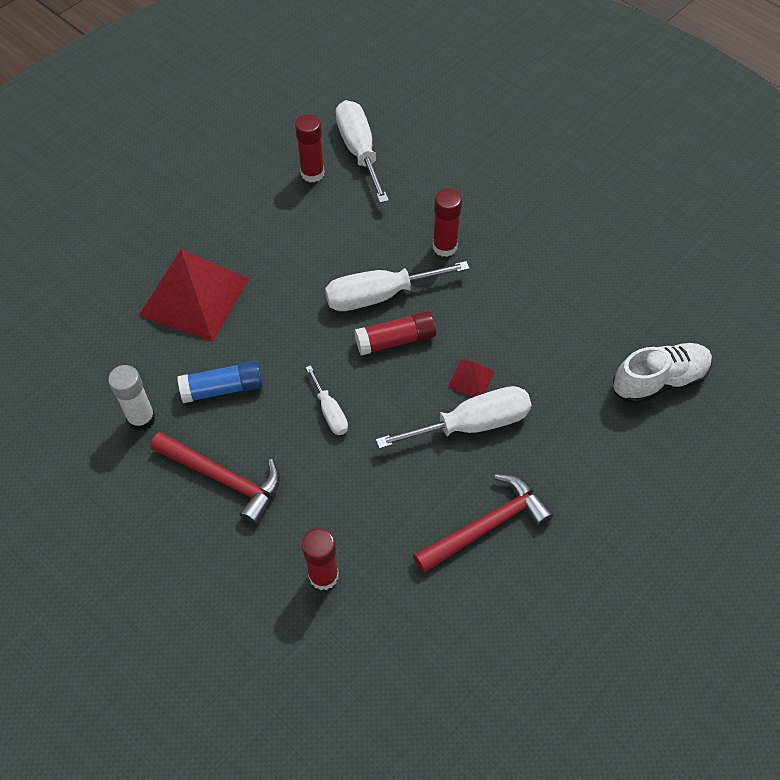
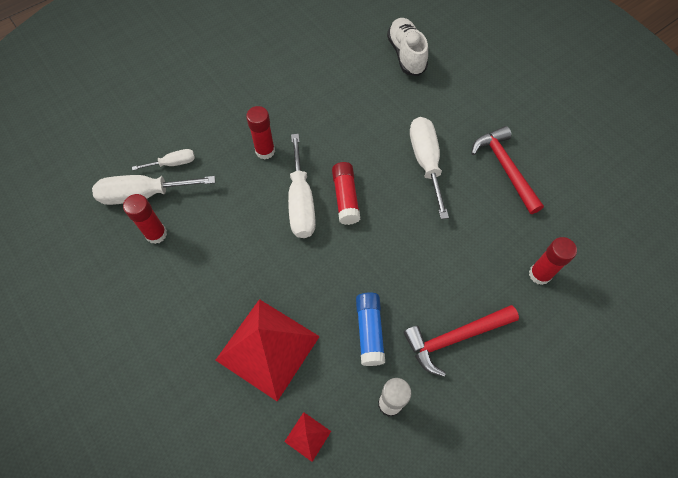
camera: 80 degrees left, 5 degrees up
(223, 478) = (455, 338): red hammer -> red hammer turned 150 degrees counterclockwise
(330, 412) = (403, 252): white screwdriver -> white screwdriver (173, 163)
(471, 379) = (388, 156): red pyramid -> red pyramid (307, 436)

